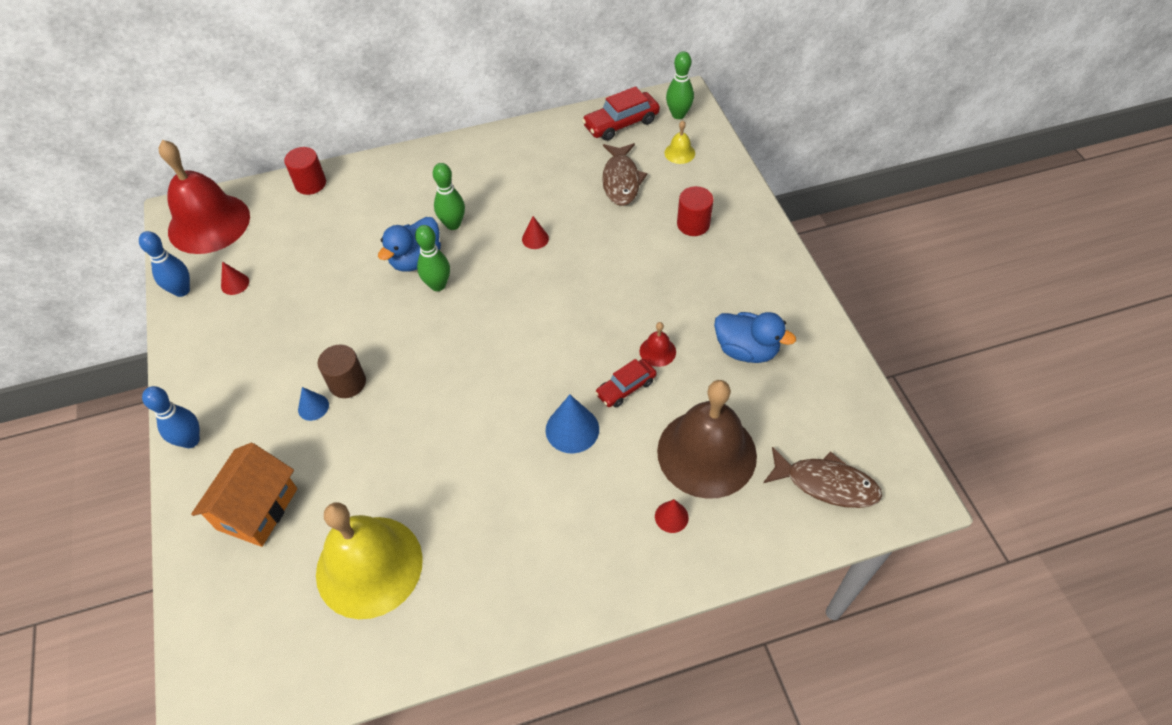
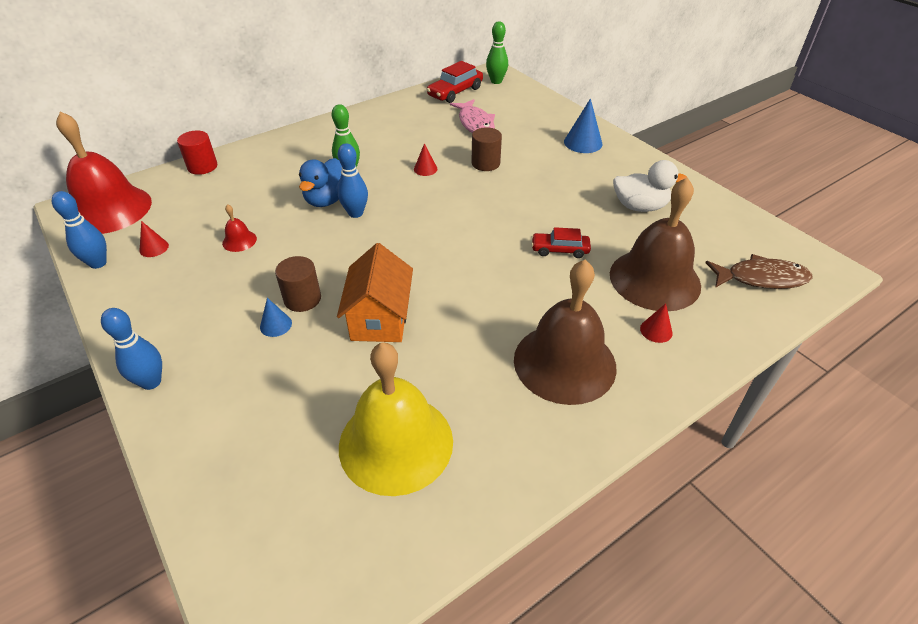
camera: 20 degrees left, 10 degrees down
(257, 509) = (251, 424): orange house -> orange house (380, 318)
(438, 285) = (355, 213): green bowling pin -> blue bowling pin
(560, 527) = (564, 362): none -> brown bell
(572, 429) = (532, 288): blue cone -> blue cone (583, 143)
(604, 245) = (485, 163): none -> brown cylinder
(621, 180) = (475, 123): brown fish -> pink fish
(625, 388) = (560, 250): red car -> red car turned 60 degrees clockwise
(657, 351) = (570, 221): red bell -> red bell (239, 241)
(679, 153) = (511, 101): yellow bell -> none
(693, 224) = (548, 139): red cylinder -> none
(746, 350) = (639, 207): blue duck -> white duck

